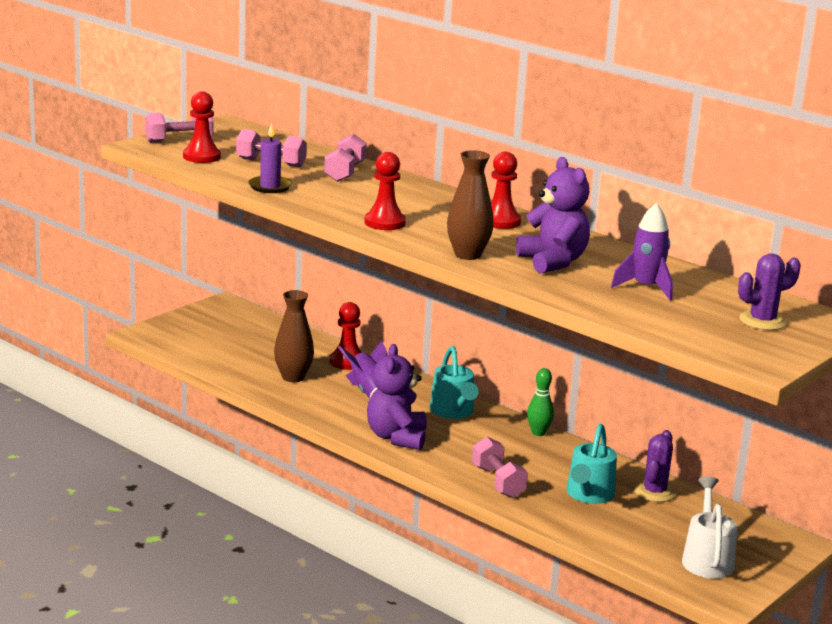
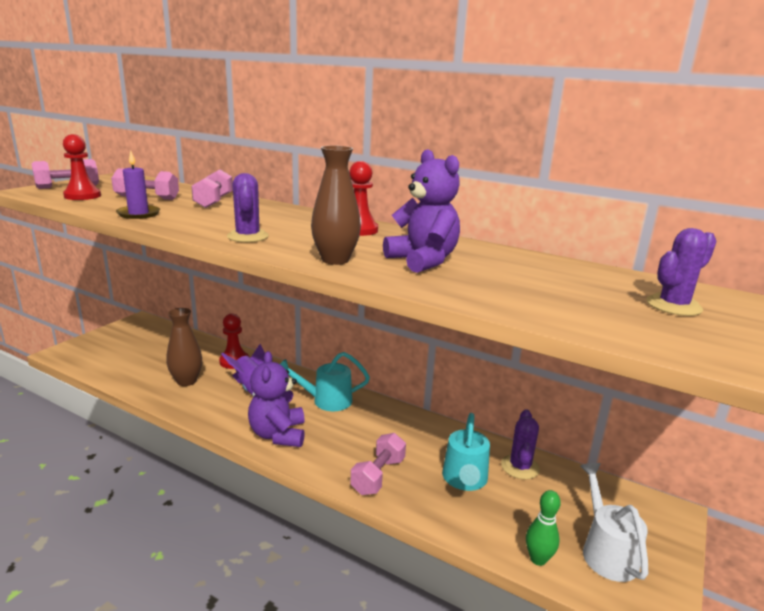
camera: 10 degrees left, 0 degrees up
(384, 223) = (248, 236): red pawn -> purple cactus
(453, 412) = (326, 400): turquoise watering can -> turquoise watering can turned 105 degrees clockwise
(498, 482) = (378, 476): pink dumbbell -> pink dumbbell turned 60 degrees clockwise
(538, 433) = (401, 413): green bowling pin -> green bowling pin (538, 559)
(646, 288) = (529, 279): purple rocket -> none

